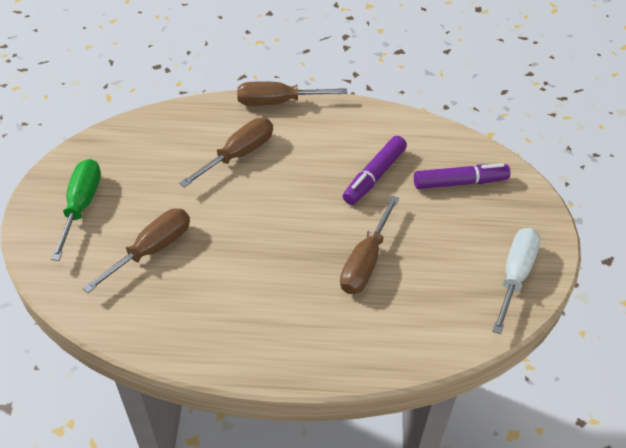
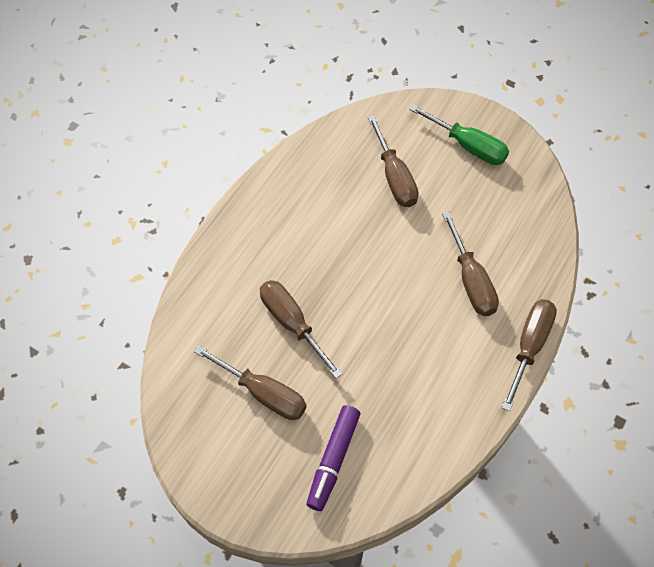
camera: 120 degrees right, 10 degrees up
(374, 176) = (383, 383): purple marker -> none
(444, 252) = (263, 393): none -> brown screwdriver
(515, 275) = (203, 438): white screwdriver -> none

